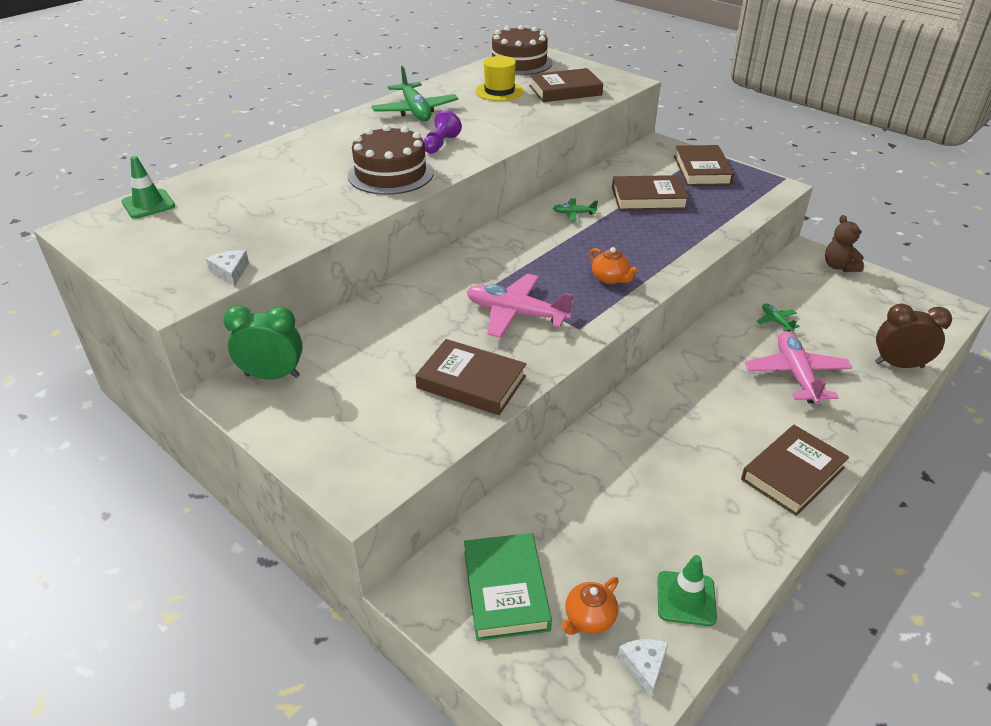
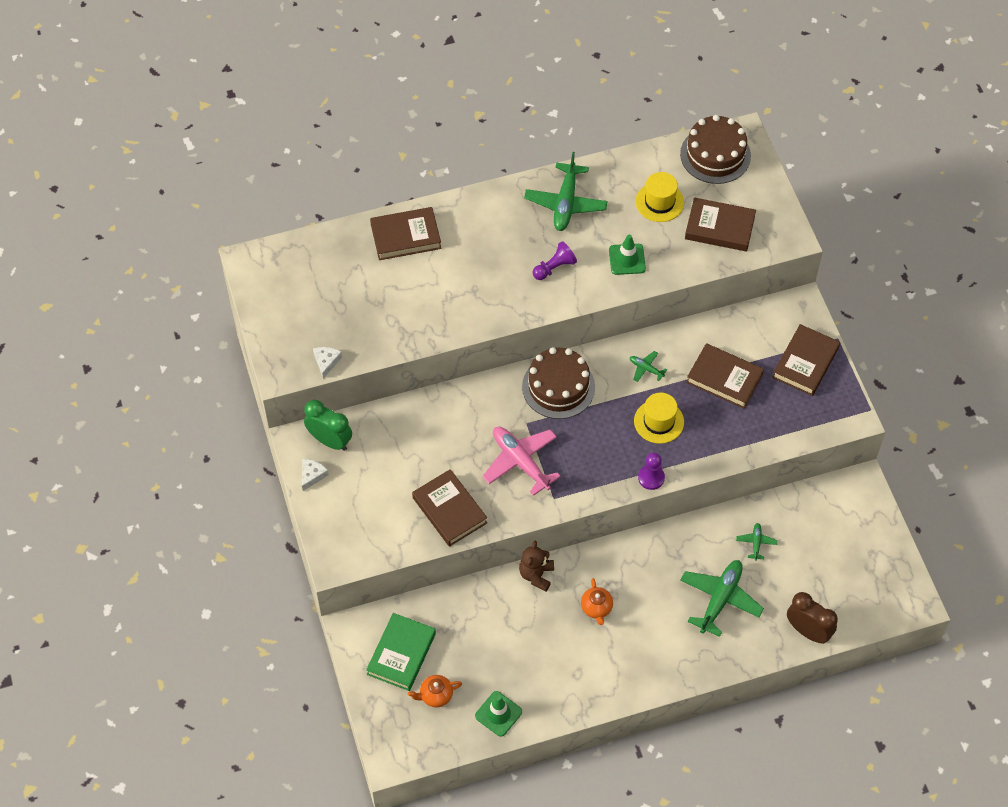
camera: 30 degrees right, 20 degrees up
(148, 204) = (302, 252): green traffic cone -> green traffic cone (627, 259)
(390, 173) = (491, 292): brown cake -> brown cake (558, 387)
(610, 279) = (615, 460): orange teapot -> orange teapot (596, 608)
(622, 240) = (659, 421): none -> yellow hat
(644, 666) = (445, 736): white cheese -> white cheese (312, 475)
(659, 278) = (651, 478): none -> purple pawn
(793, 474) = (638, 673): brown book -> brown book (406, 237)
(796, 374) = (720, 599): pink plane -> green plane
(839, 266) = (871, 513): brown teddy bear -> brown teddy bear (536, 575)

